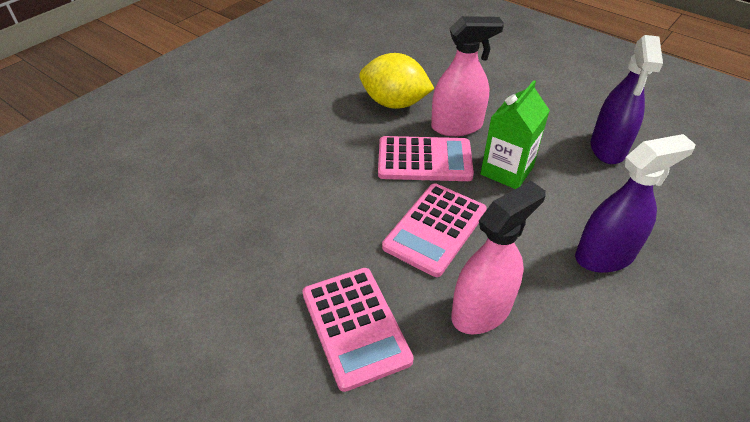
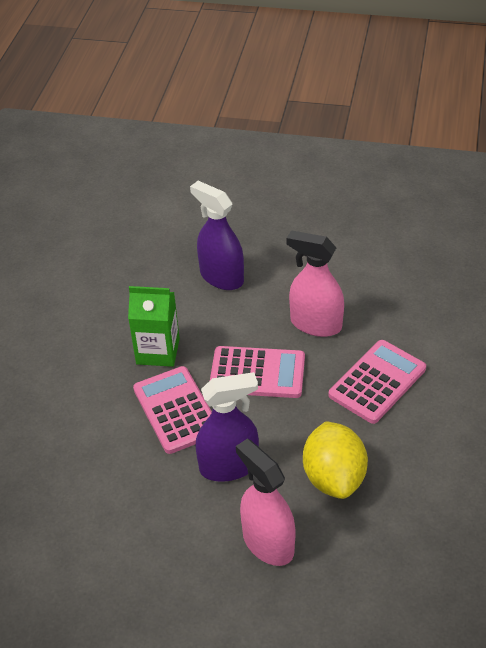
camera: 115 degrees left, 0 degrees up
(394, 103) = (96, 469): yellow lemon -> yellow lemon (334, 477)
(457, 126) = (110, 404): pink spray bottle -> pink spray bottle (268, 542)
(608, 148) = (88, 297): purple spray bottle -> purple spray bottle (229, 466)

